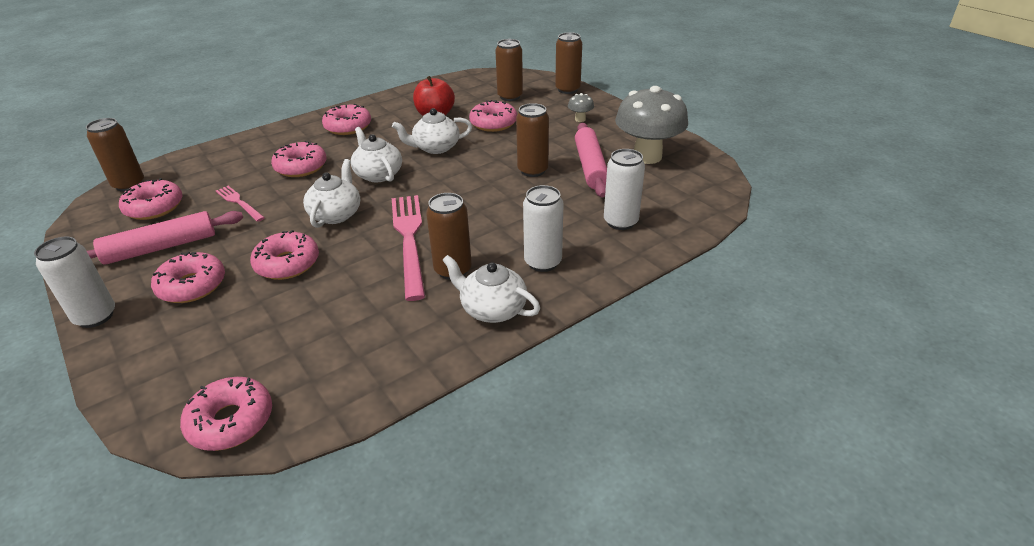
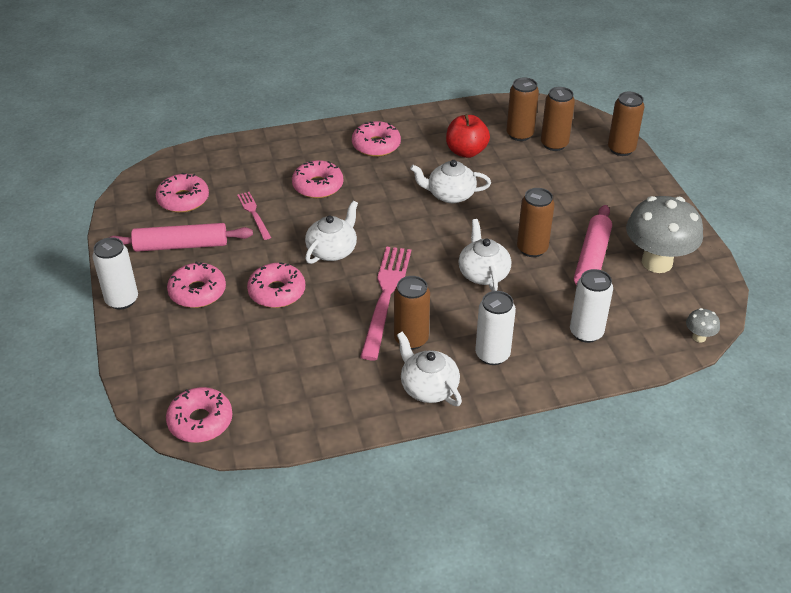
camera: 20 degrees right, 5 degrees up
(129, 185) = (167, 167): brown can -> brown can (519, 134)
(378, 174) = (384, 214): white teapot -> white teapot (483, 273)
(493, 123) = (520, 177): pink donut -> none
(580, 119) = (613, 195): grey mushroom -> grey mushroom (699, 337)

